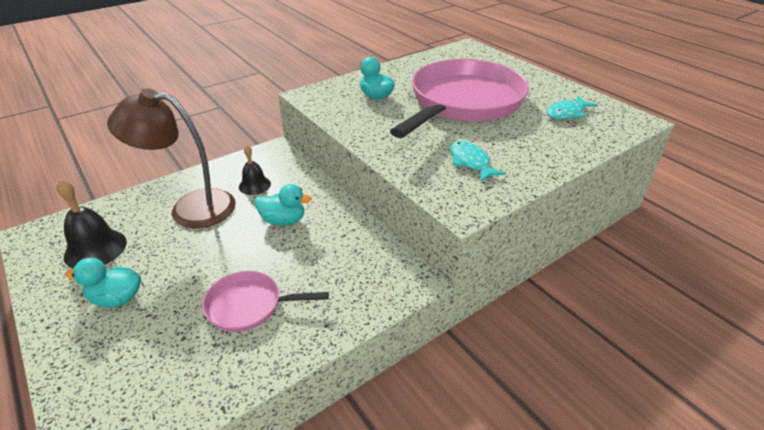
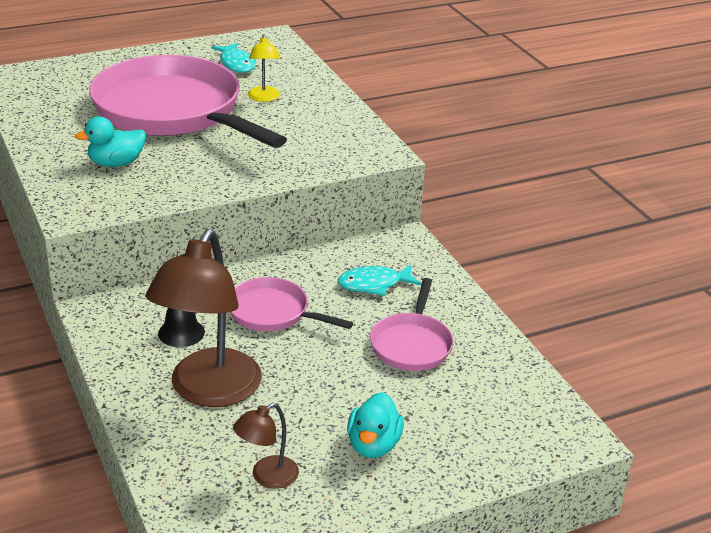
camera: 80 degrees left, 5 degrees down
(95, 249) = (267, 477): black bell -> brown lamp
(283, 220) = (273, 313): turquoise duck -> pink pan
(471, 162) = (306, 134): turquoise fish -> turquoise fish (374, 284)
(518, 134) = (264, 98): none -> yellow lamp

